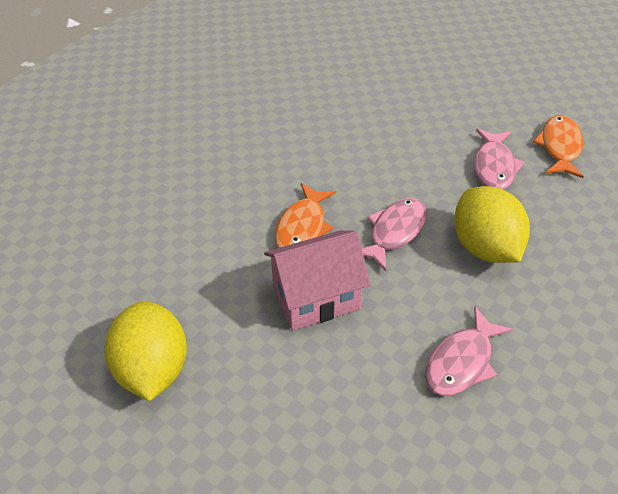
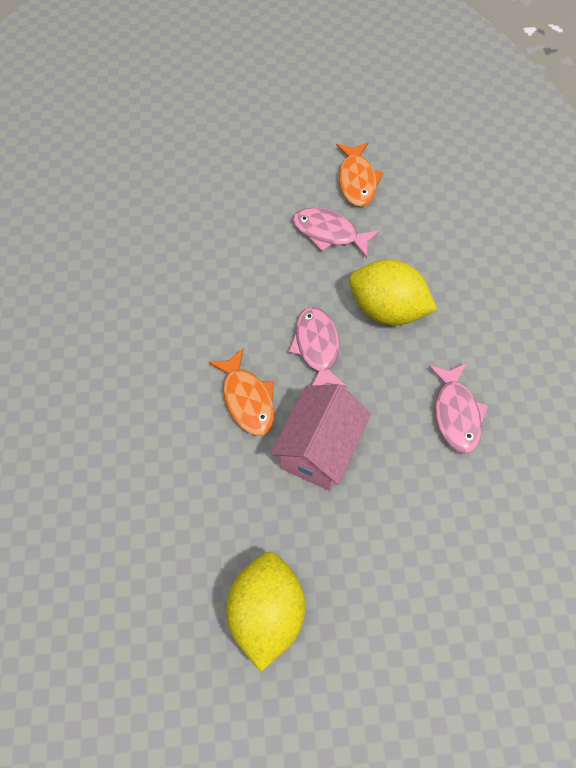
camera: 45 degrees left, 15 degrees up
(153, 369) = (267, 612): yellow lemon -> yellow lemon turned 60 degrees clockwise
(494, 166) = (329, 233): pink fish -> pink fish turned 150 degrees clockwise
(560, 147) = (357, 180): orange fish -> orange fish turned 150 degrees counterclockwise

